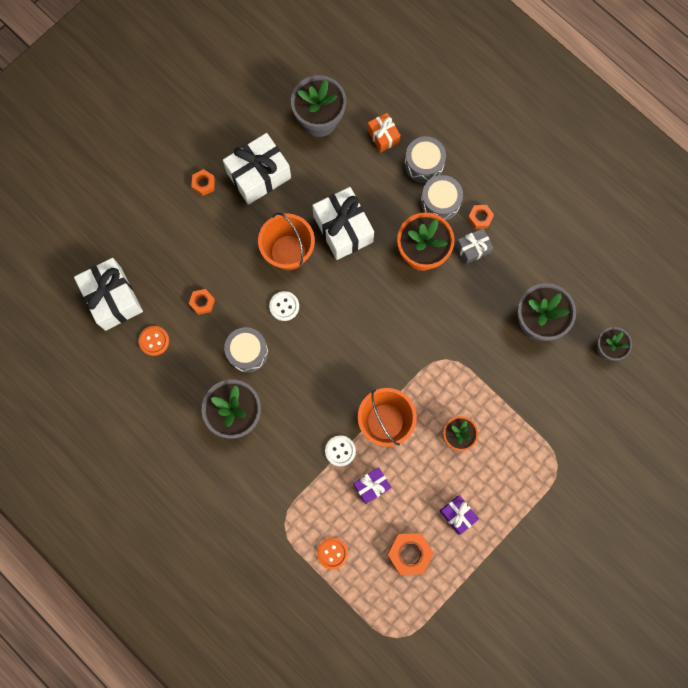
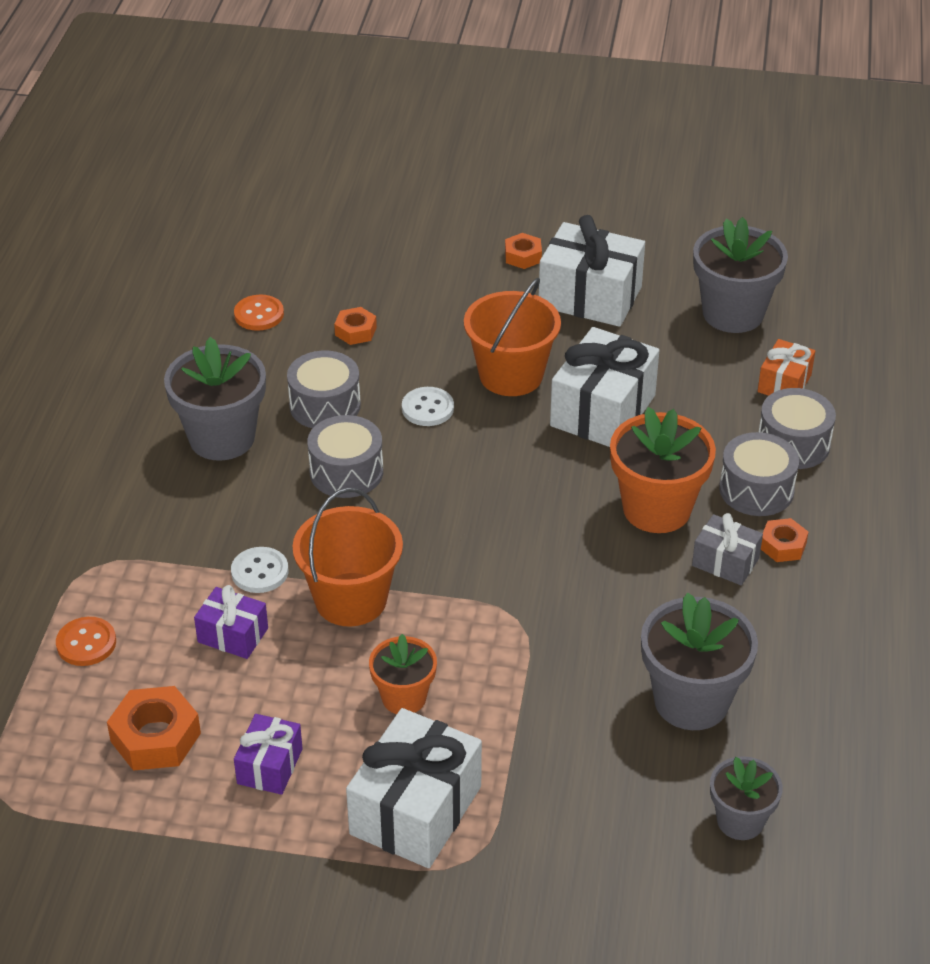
camera: 55 degrees right, 35 degrees down
(113, 299) = (283, 254): white gift -> white gift (415, 810)
(301, 372) = (346, 472): none -> grey drum

